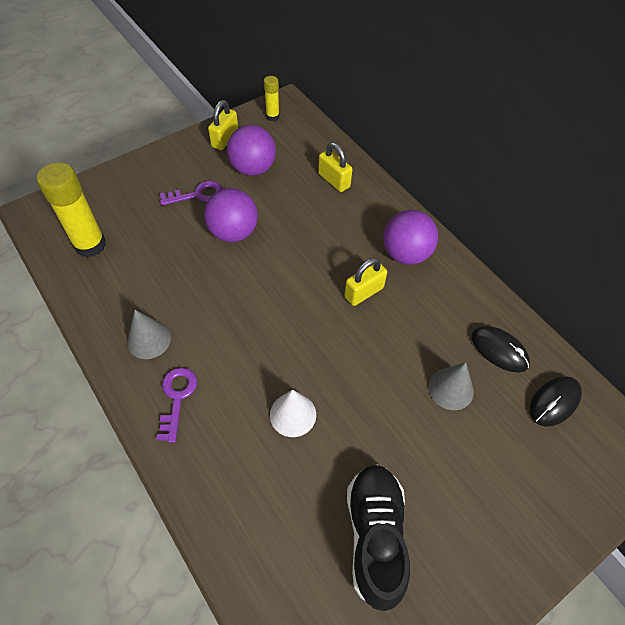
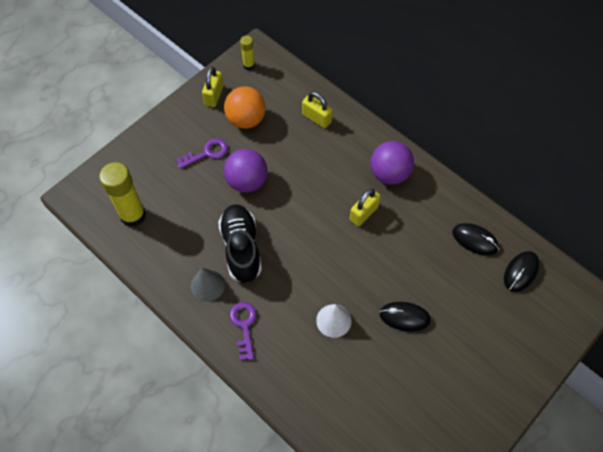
camera: 10 degrees left, 5 degrees up
(253, 168) = (246, 120): purple ball -> orange ball
(375, 536) = (412, 393): black shoe -> black shoe (241, 248)
(387, 429) = (404, 317): none -> black mouse
(451, 389) = (444, 277): grey cone -> none

